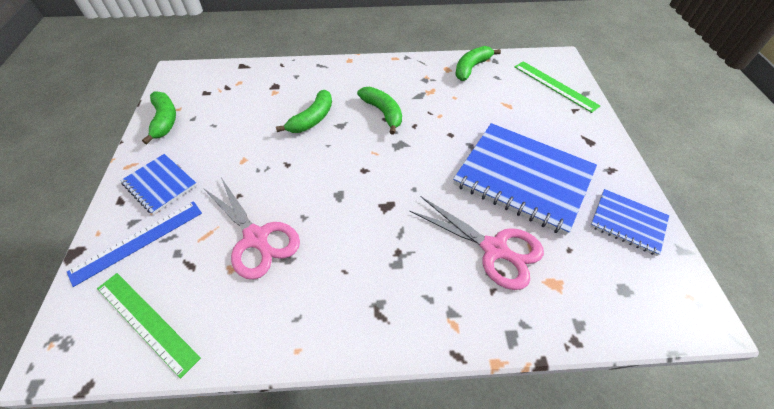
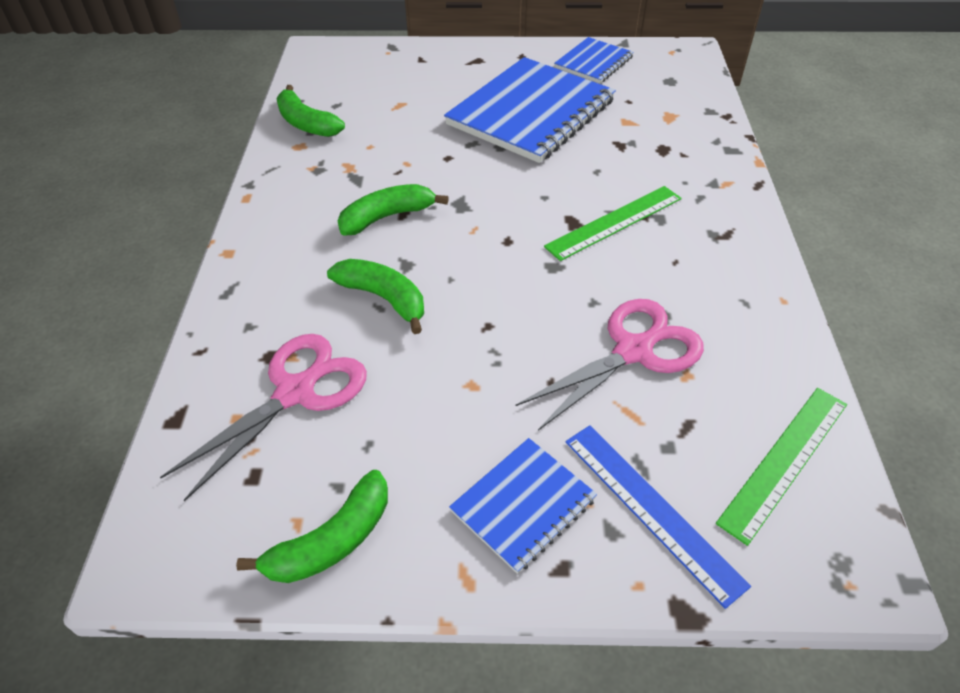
camera: 85 degrees left, 5 degrees down
(165, 120) = (332, 540): green banana -> green banana turned 150 degrees clockwise
(495, 249) = (633, 146): pink scissors -> pink scissors (296, 392)
(555, 86) = (371, 64): green ruler -> green ruler (614, 222)

